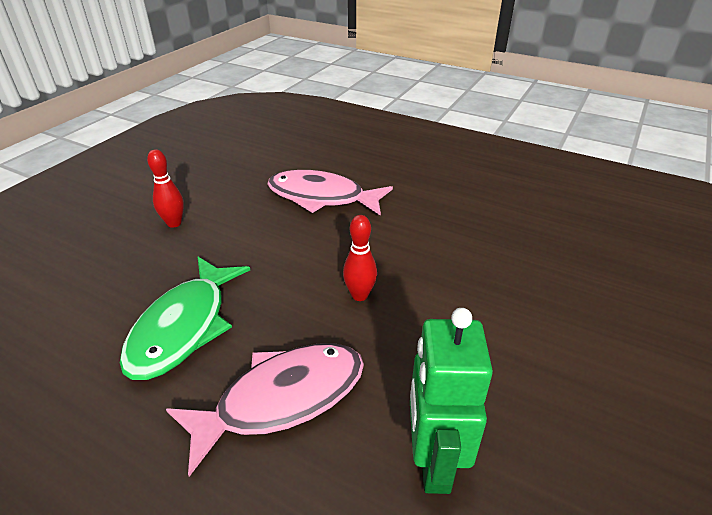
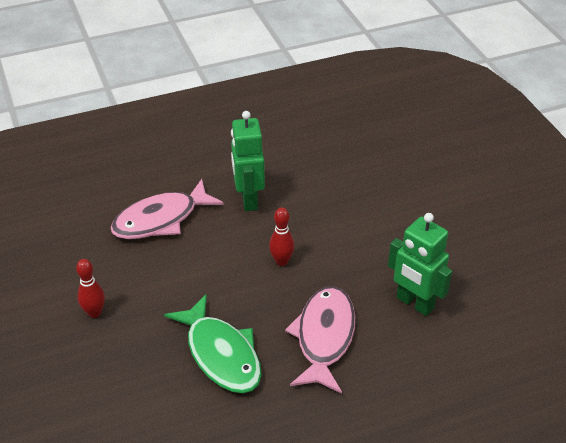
camera: 50 degrees left, 5 degrees up
(411, 228) = (248, 200): none -> green robot

